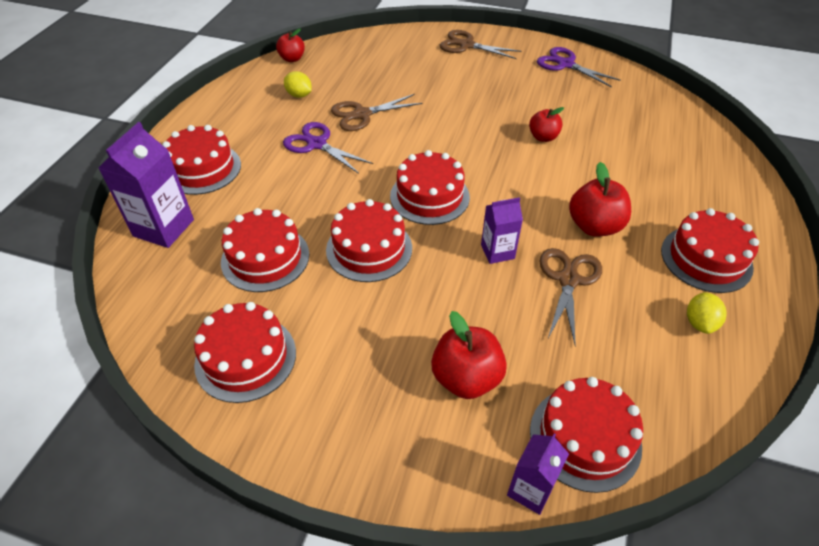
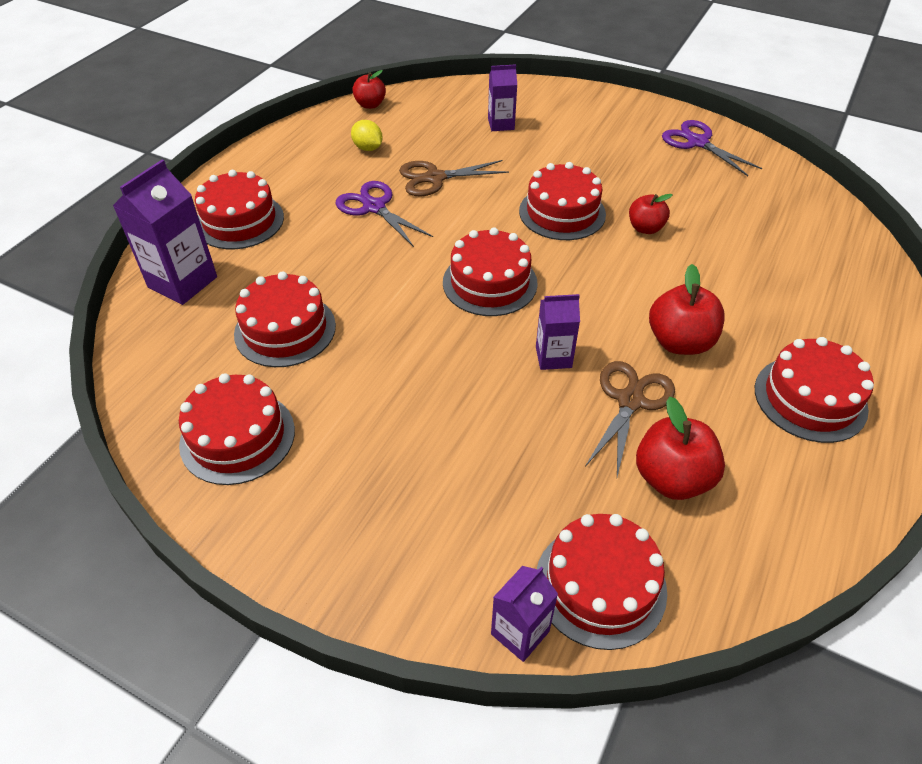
camera: 10 degrees right, 0 degrees up
(369, 249) = (404, 334): red cake -> red cake (562, 212)
(405, 65) = (501, 124): none -> purple carton
(466, 45) = (580, 108): brown scissors -> none
(466, 378) = (478, 496): red apple -> red apple (672, 478)
(699, 323) = (779, 474): yellow lemon -> none

